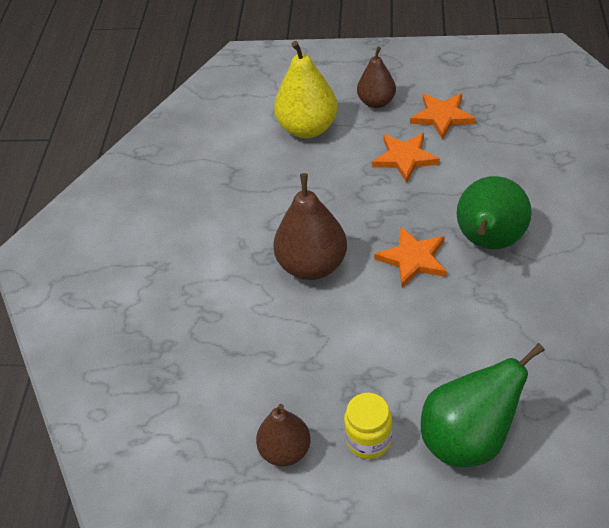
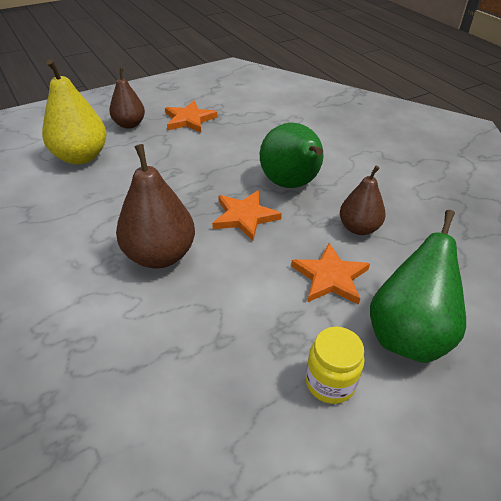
camera: 40 degrees left, 5 degrees down
(285, 451) = (260, 441): brown pear -> brown pear (359, 228)
(405, 158) = (181, 152): orange star -> orange star (330, 277)

